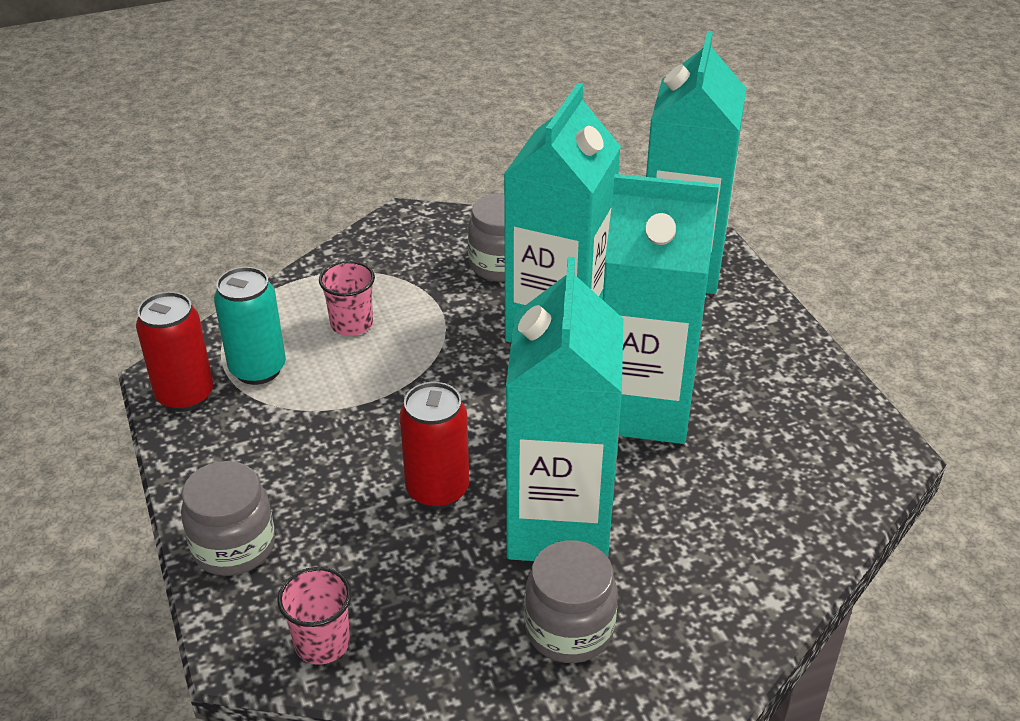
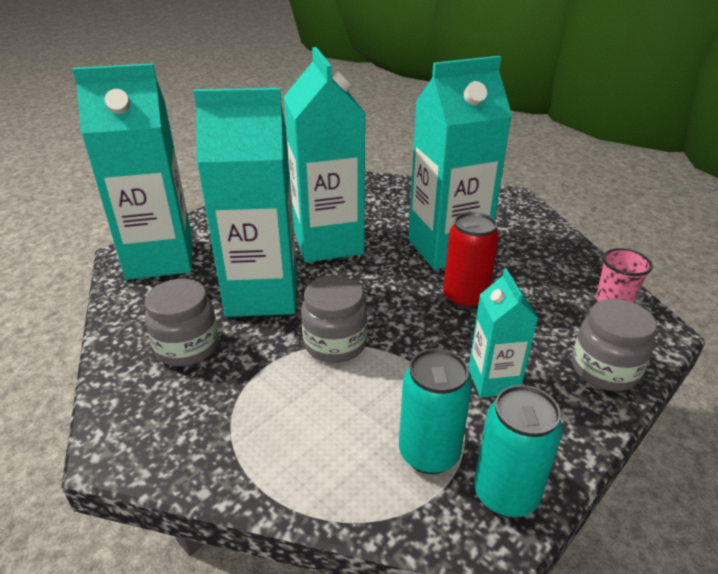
camera: 115 degrees left, 5 degrees down
(185, 396) = (505, 494): red can -> turquoise can
(295, 447) = (493, 381): none -> turquoise carton
(351, 324) = (323, 413): pink cup -> none
(569, 629) = (508, 230): grey jar -> grey jar (335, 344)

